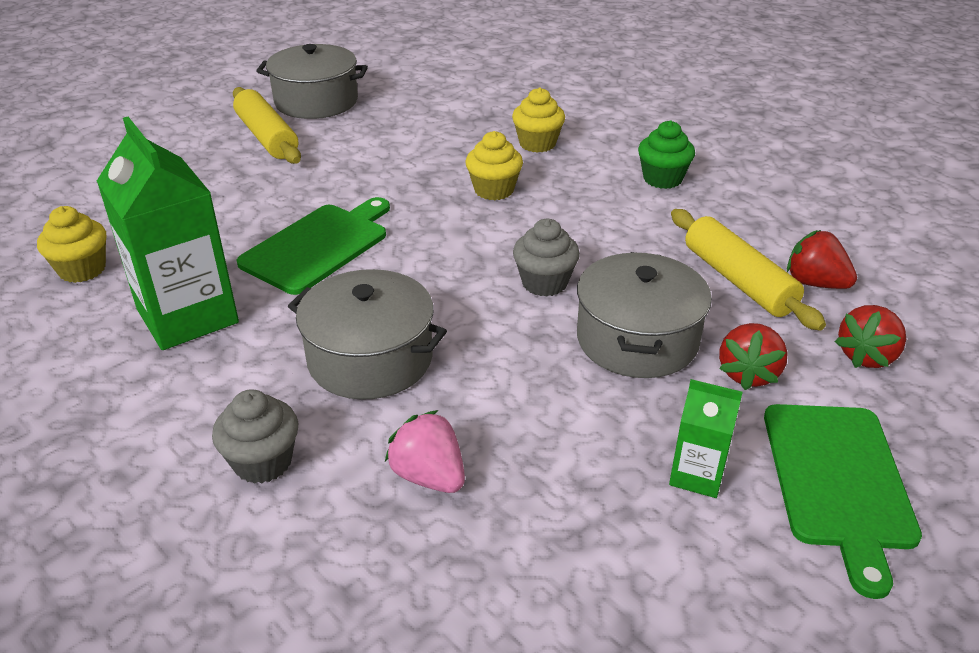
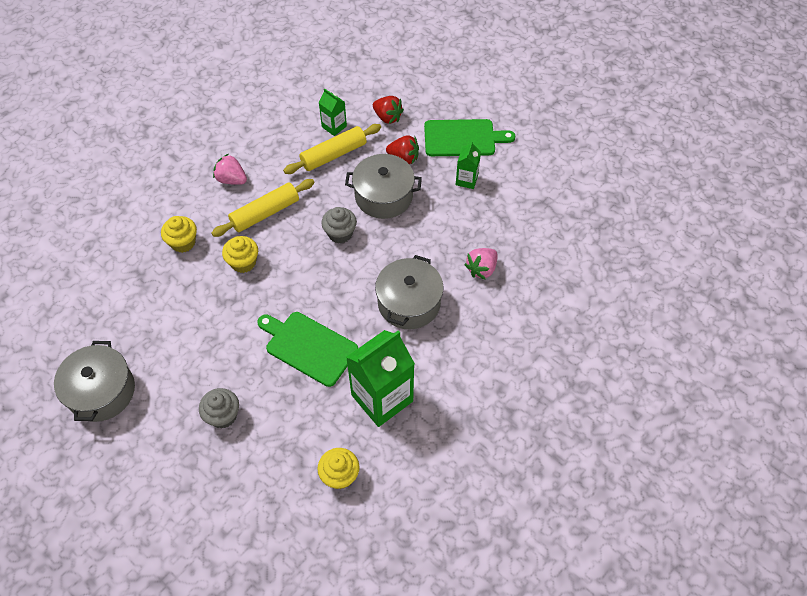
camera: 95 degrees left, 20 degrees up
(263, 462) = (483, 333): grey cupcake -> grey cupcake (223, 415)
(267, 137) = (162, 412): yellow rolling pin -> yellow rolling pin (265, 213)
(662, 179) = (231, 179): green cupcake -> pink strawberry
(815, 283) = (334, 126): red strawberry -> green carton

